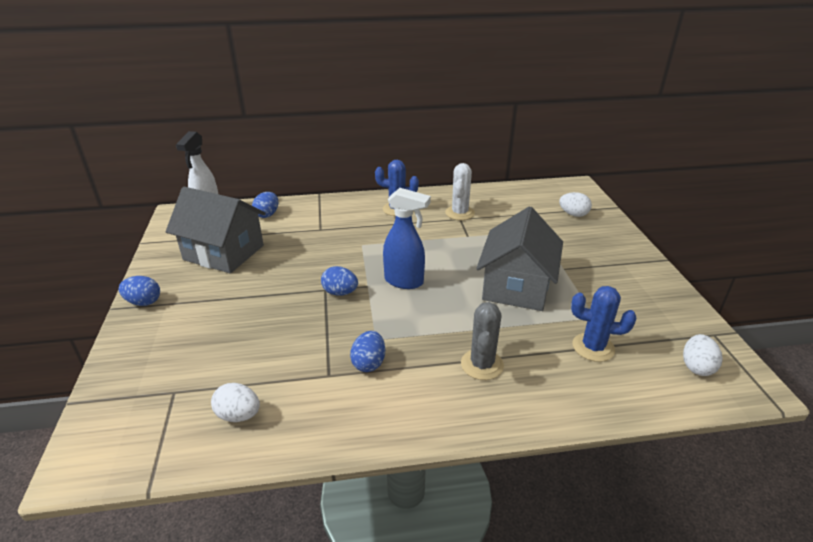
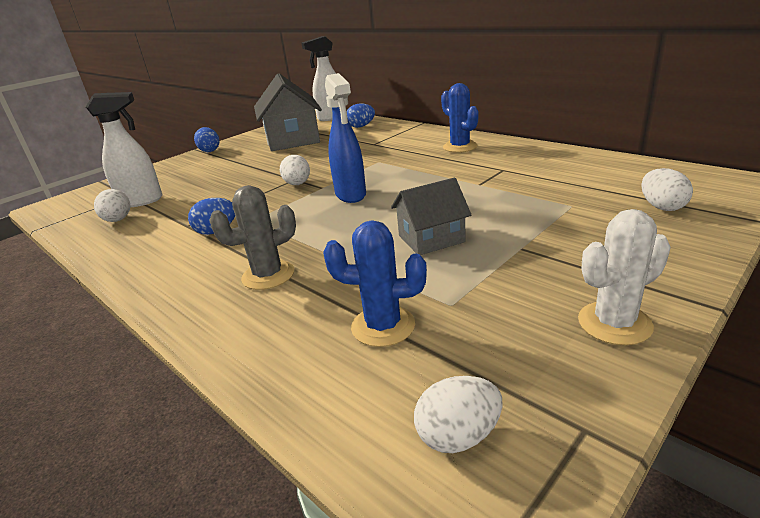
camera: 55 degrees right, 5 degrees down
(213, 386) = (142, 201): none -> white spray bottle
(340, 292) = (297, 184): blue egg -> white egg
(459, 213) = (513, 165): white cactus -> white cactus (614, 323)
(516, 286) = (431, 239): grey house -> grey house, size x0.58
(593, 347) = (383, 326): blue cactus -> blue cactus turned 60 degrees counterclockwise

